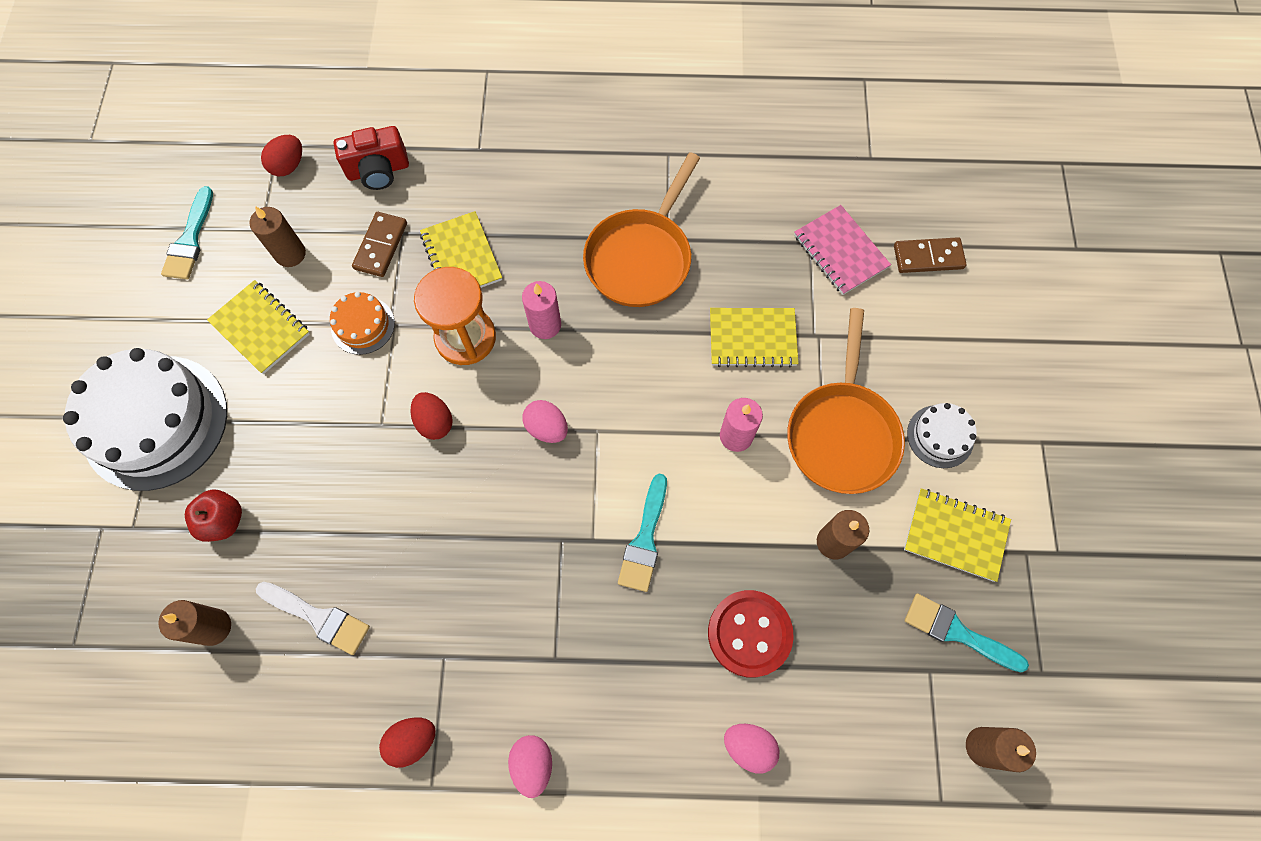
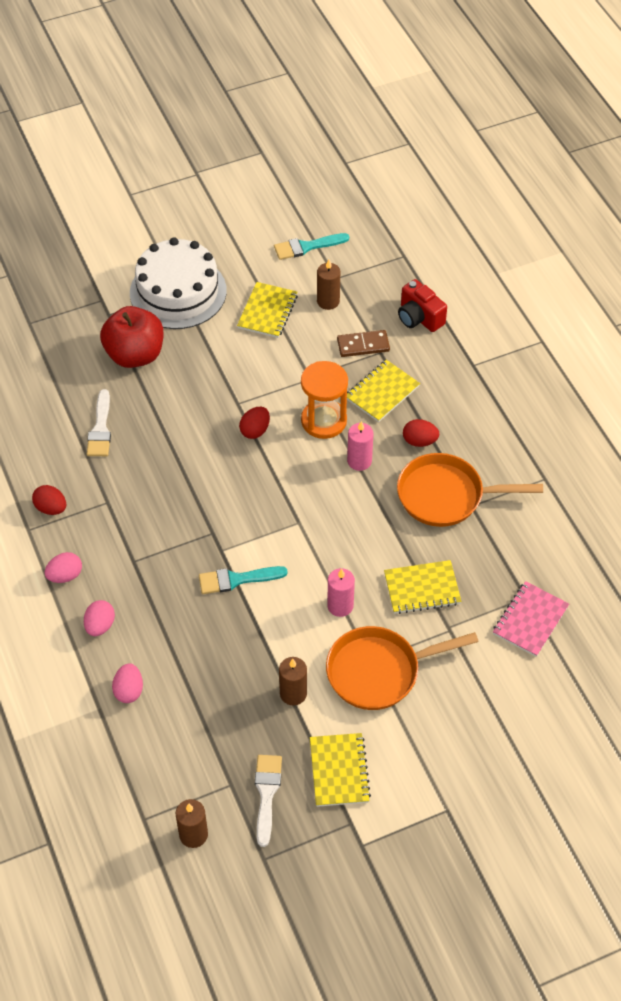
camera: 65 degrees right, 15 degrees down
(213, 627) = (70, 381): brown candle -> none
(224, 521) = (135, 355): red apple -> red apple, size x1.81
(288, 166) = (392, 269): red egg -> red egg (419, 441)
(363, 325) = (300, 362): orange cake -> none
(547, 428) = (285, 493): pink egg -> pink egg (100, 625)
(749, 633) = (203, 664): red button -> none
(752, 338) = (422, 588): yellow notebook -> yellow notebook turned 75 degrees counterclockwise
(928, 257) = (562, 682): brown domino -> none
(940, 436) = (412, 737): white cake -> none
(957, 632) = (266, 794): turquoise brush -> white brush

